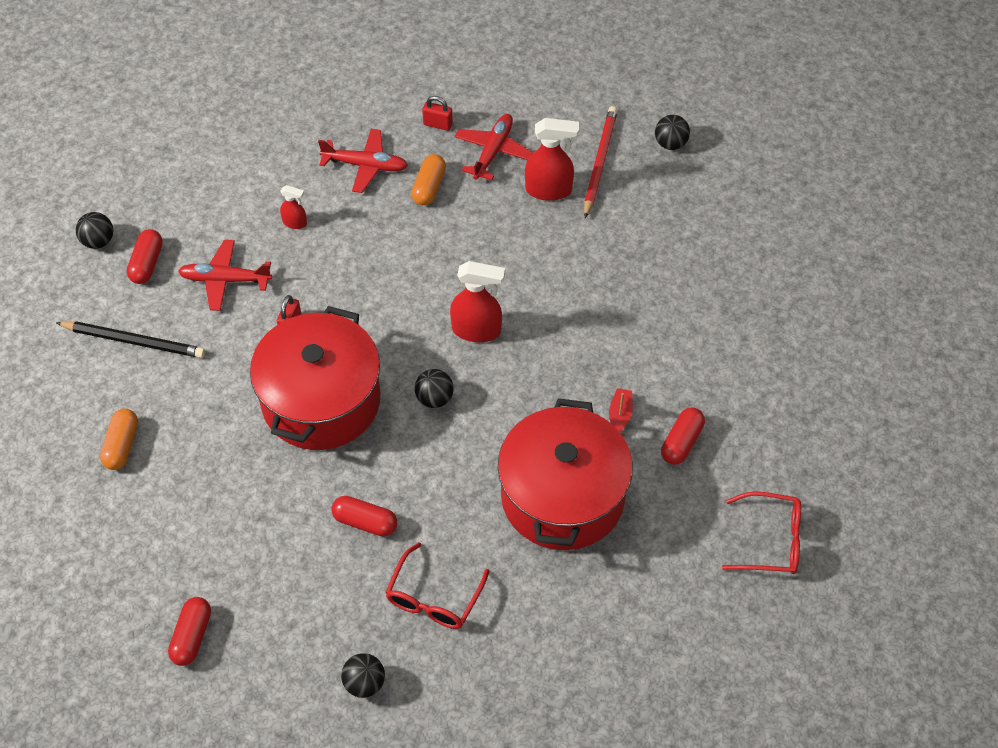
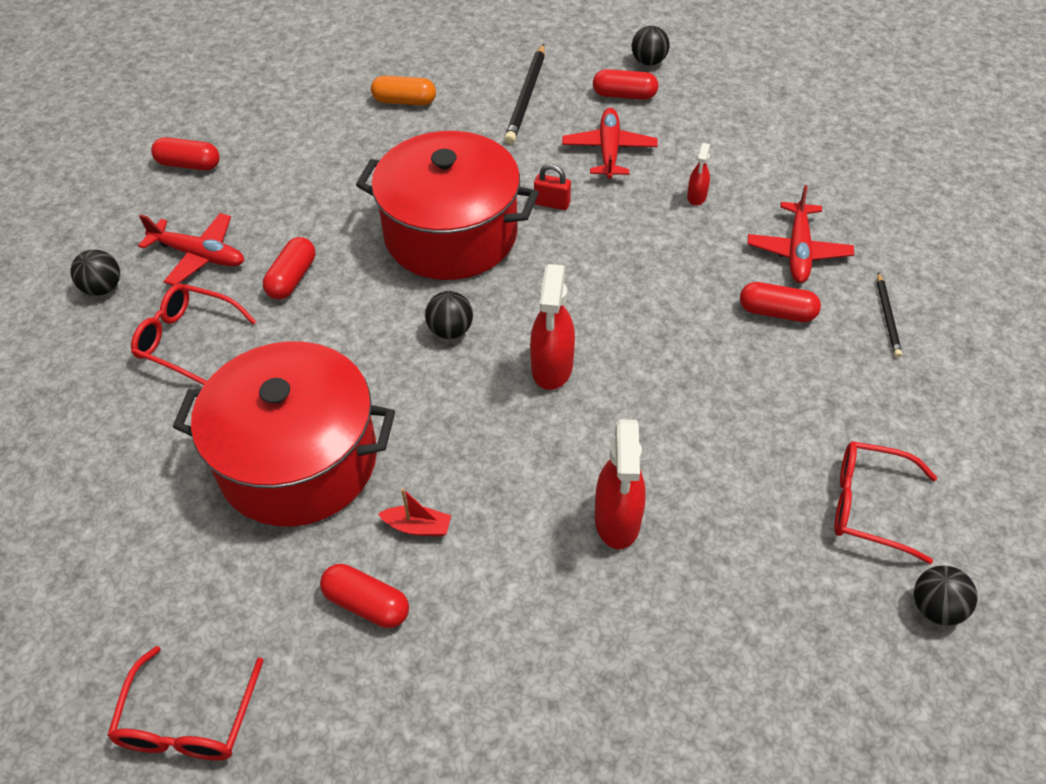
camera: 90 degrees right, 5 degrees down
(429, 187) = (777, 312): orange capsule -> red capsule
(438, 124) = (887, 317): red padlock -> black pencil
(493, 151) = (856, 377): red plane -> red plane (199, 256)
(549, 190) = (800, 442): red spray bottle -> red spray bottle (617, 520)
(599, 162) = (869, 506): red pencil -> red glasses

